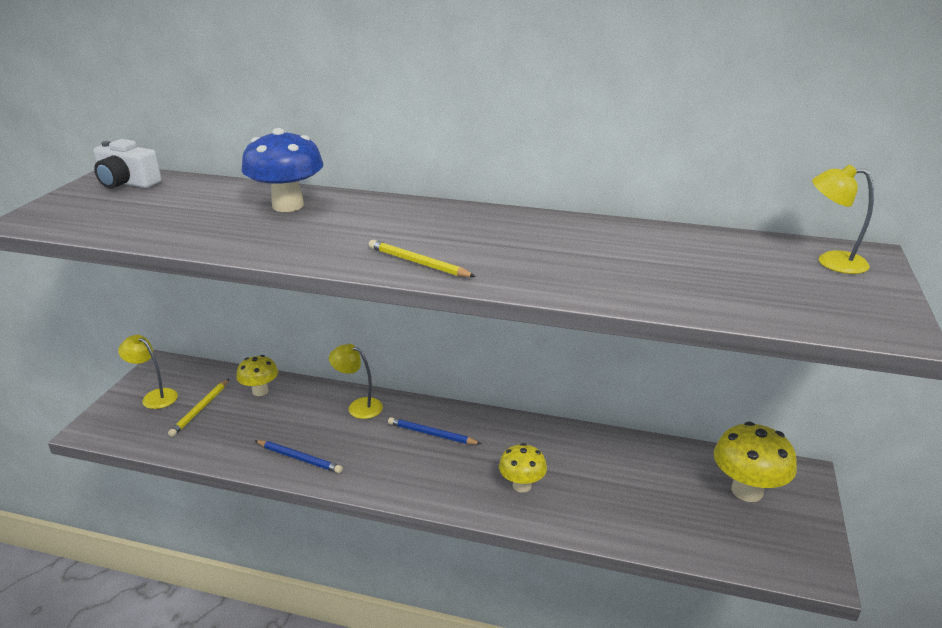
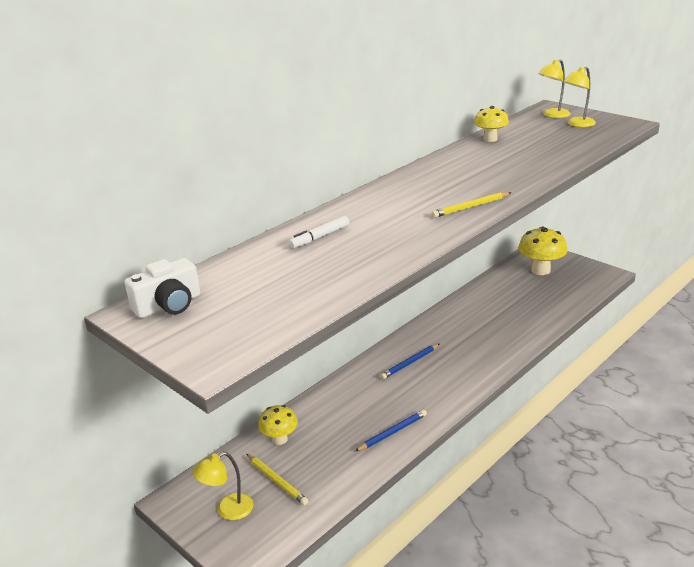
camera: 60 degrees left, 0 degrees up
(288, 205) = (320, 237): blue mushroom -> white marker
(358, 406) = (348, 389): yellow lamp -> yellow lamp (577, 124)
(522, 485) = (489, 341): yellow mushroom -> yellow mushroom (490, 139)

